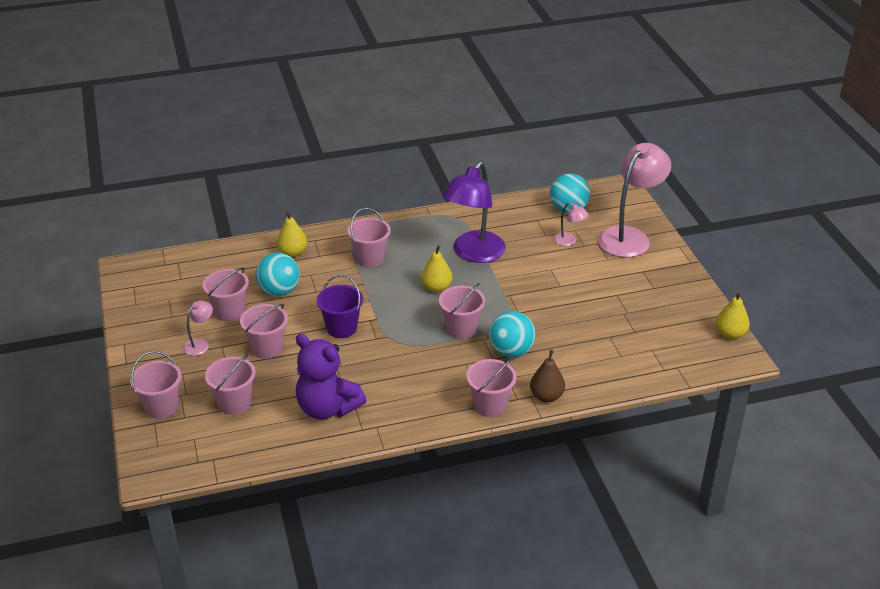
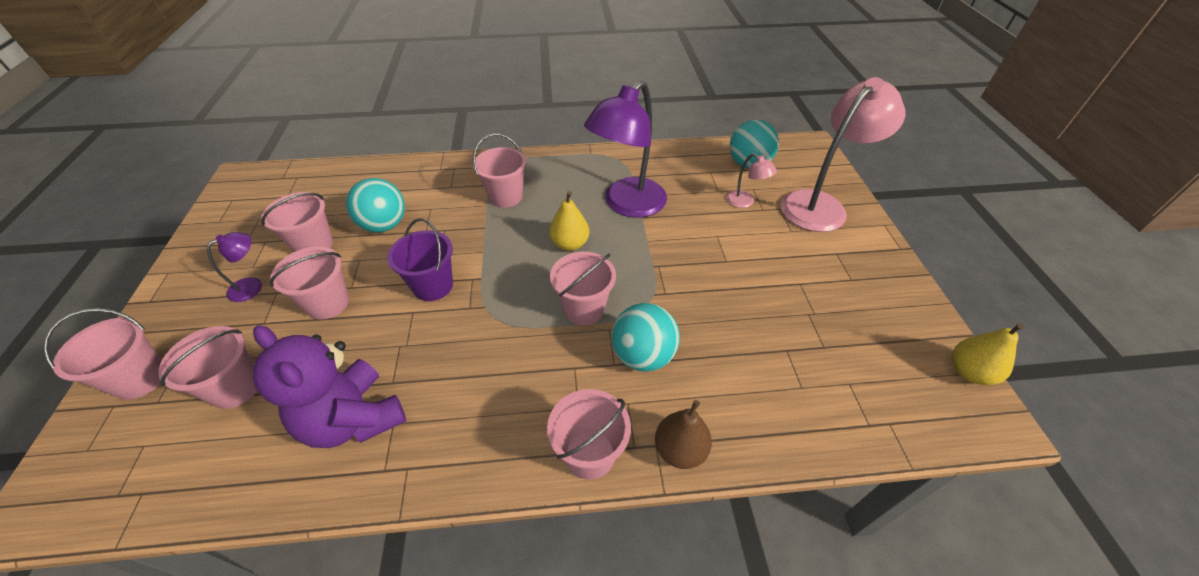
camera: 10 degrees right, 10 degrees up
(200, 344) = (252, 286): pink lamp -> purple lamp
(293, 252) = (423, 180): yellow pear -> none

